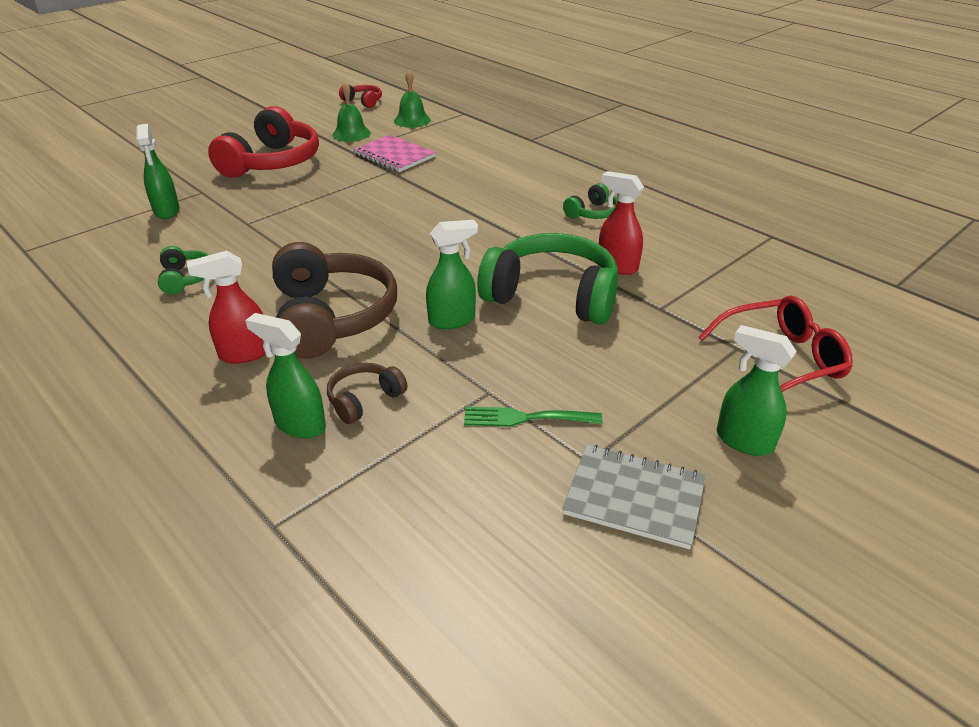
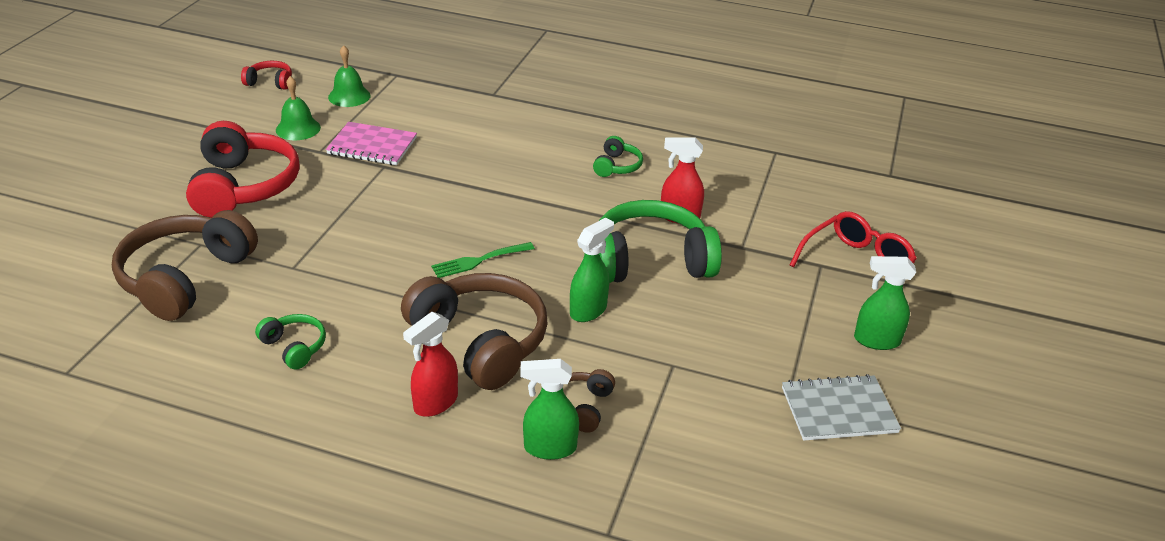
camera: 30 degrees left, 0 degrees up
(166, 211) = (185, 278): green spray bottle -> brown headphones
(525, 418) = (718, 377): green fork -> green fork (479, 261)

